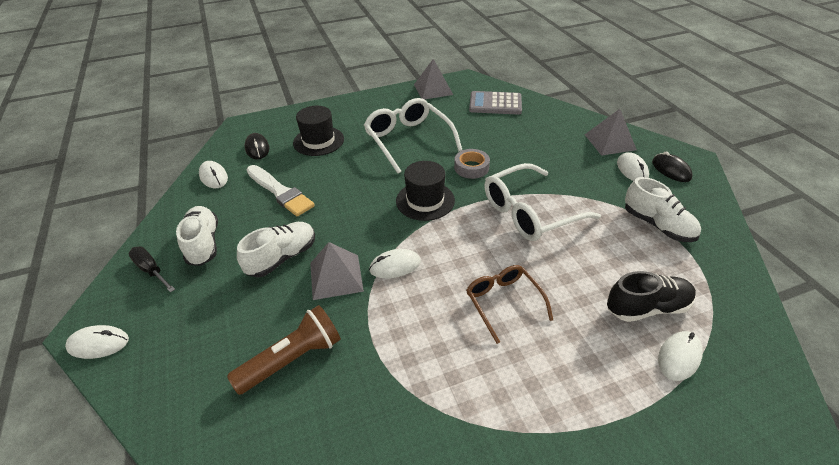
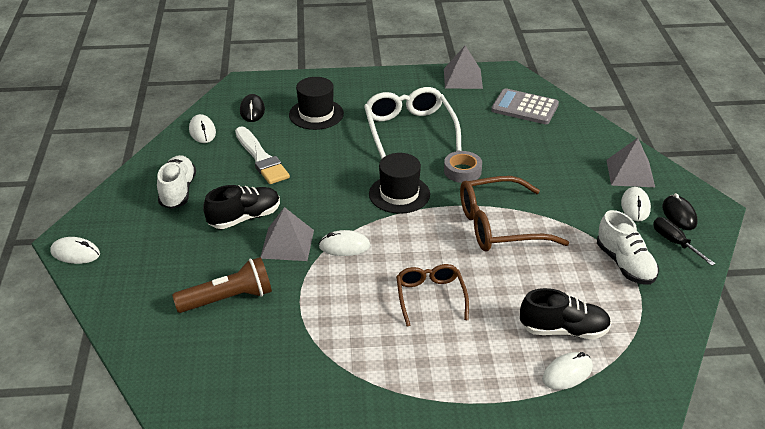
camera: 15 degrees right, 5 degrees down
(151, 270) = (128, 205): black screwdriver -> black screwdriver (675, 243)
(282, 257) = (244, 218): white shoe -> black shoe
(529, 212) = (499, 226): white glasses -> brown glasses

